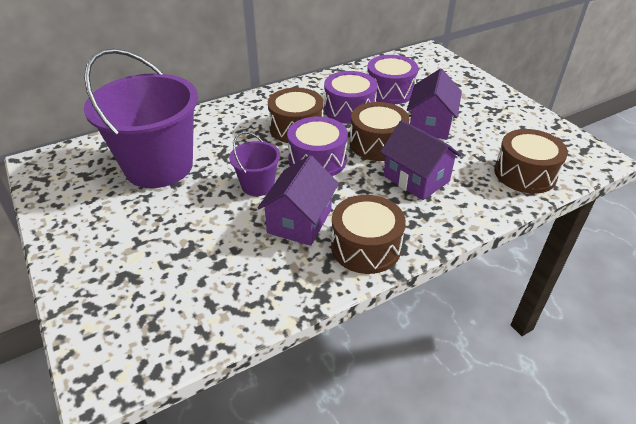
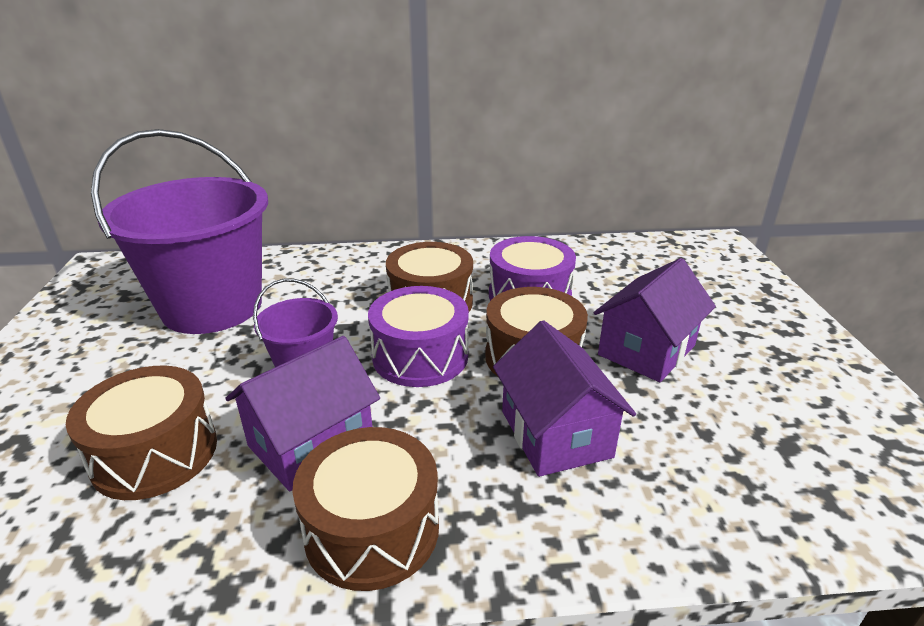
camera: 25 degrees right, 10 degrees down
(390, 91) = (613, 285): purple drum -> none
(525, 174) = (781, 492): brown drum -> brown drum (155, 453)

